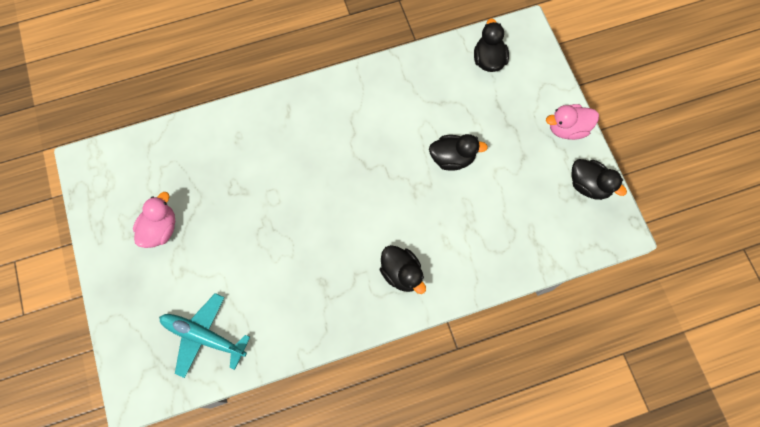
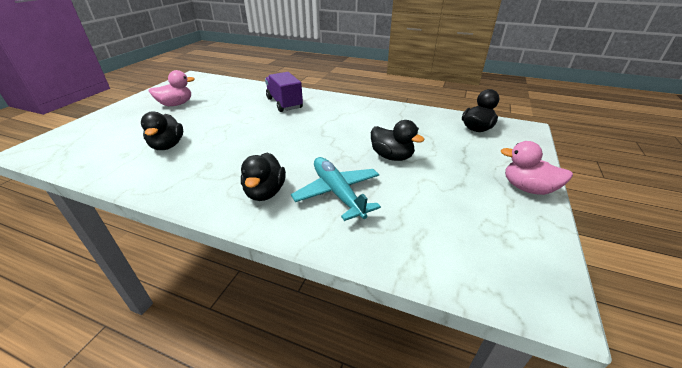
camera: 40 degrees right, 35 degrees down
(204, 336) = (106, 149): turquoise plane -> turquoise plane (337, 193)
(274, 140) = (284, 103): none -> purple truck
(589, 185) = (526, 237): black duck -> black duck (167, 146)

